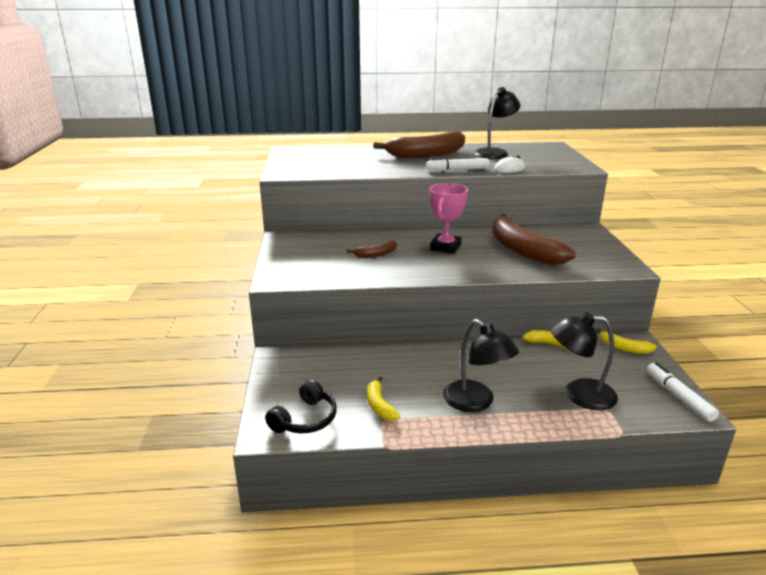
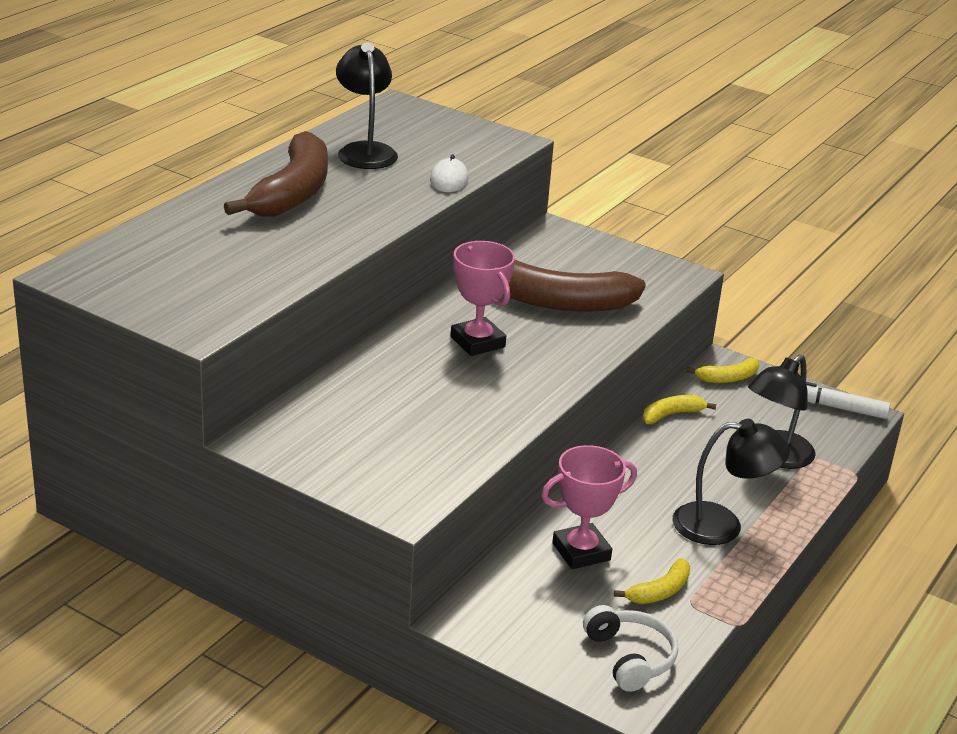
camera: 55 degrees left, 5 degrees up
(305, 419) = (630, 657): black headphones -> white headphones
(376, 254) = (429, 398): brown banana -> none
(379, 367) = (581, 552): none -> pink trophy
(379, 405) = (659, 591): yellow banana -> yellow banana turned 60 degrees counterclockwise
(458, 170) = (398, 209): white marker -> none

